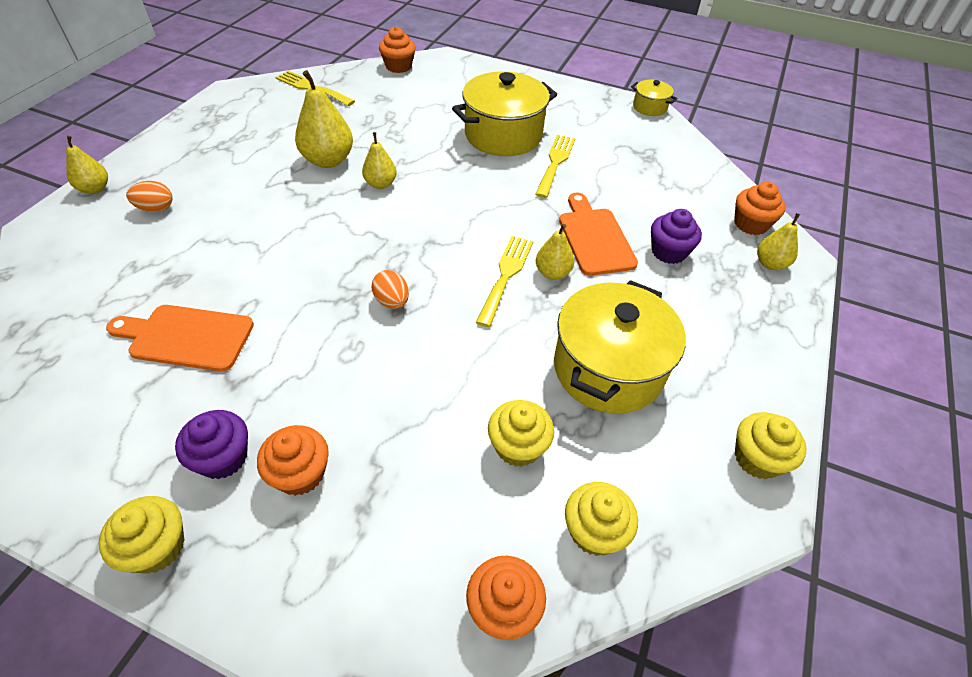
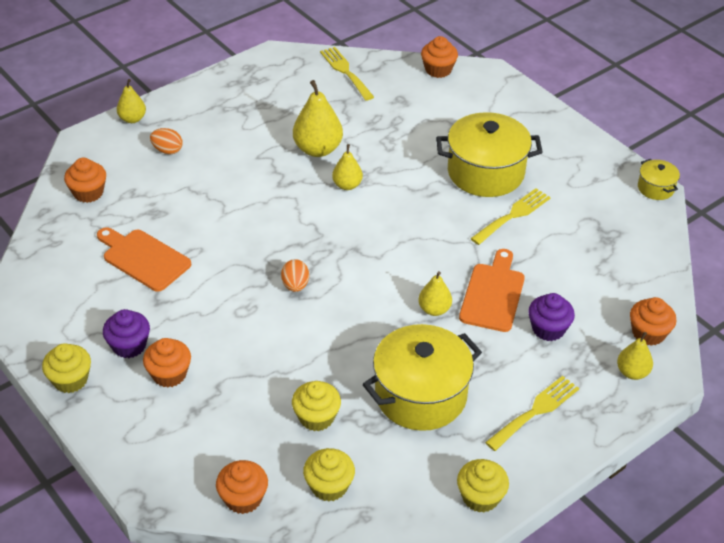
camera: 30 degrees right, 5 degrees down
(72, 284) = (88, 193): none -> orange cupcake
(506, 275) = (395, 297): yellow fork -> yellow fork (535, 411)

